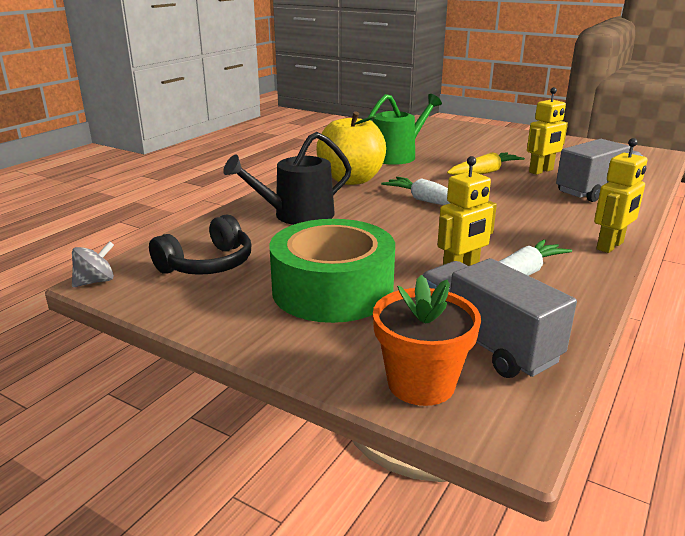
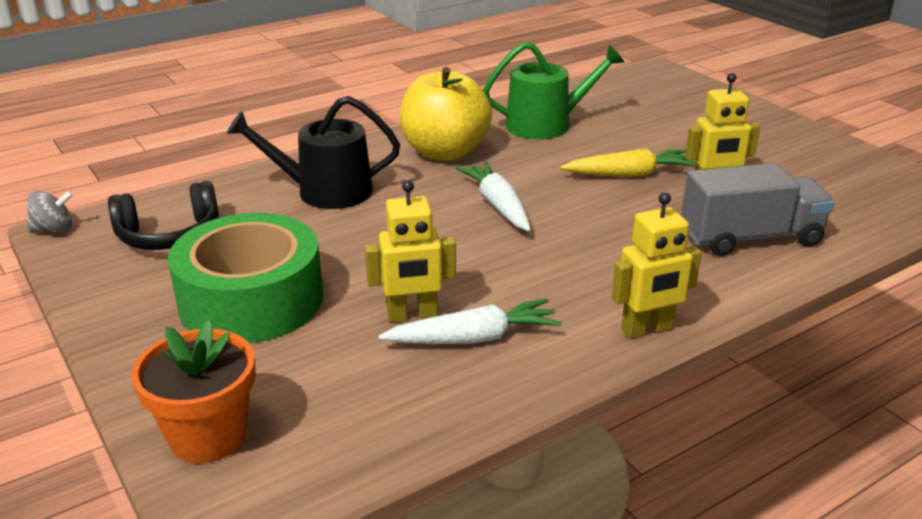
camera: 25 degrees right, 5 degrees up
(485, 342) = (327, 411): grey truck -> none

